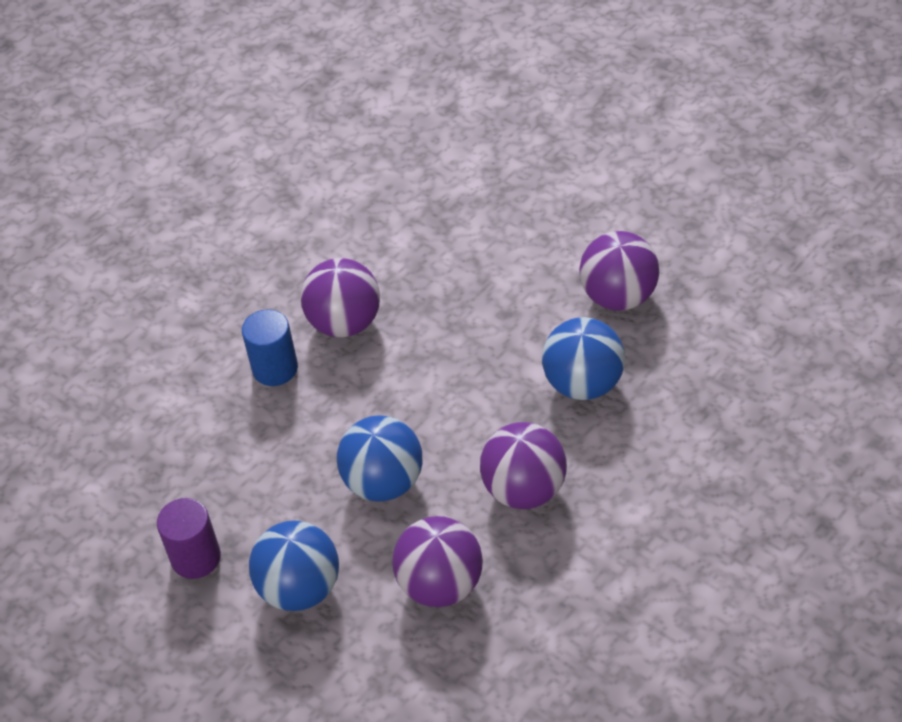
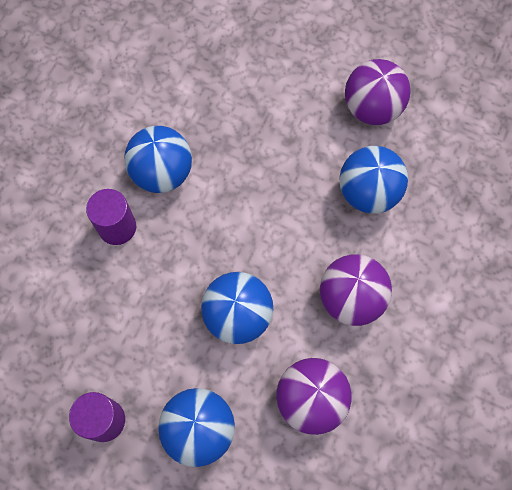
camera: 20 degrees left, 20 degrees up
(275, 368) = (117, 227): blue cylinder -> purple cylinder
(345, 323) = (162, 173): purple ball -> blue ball

